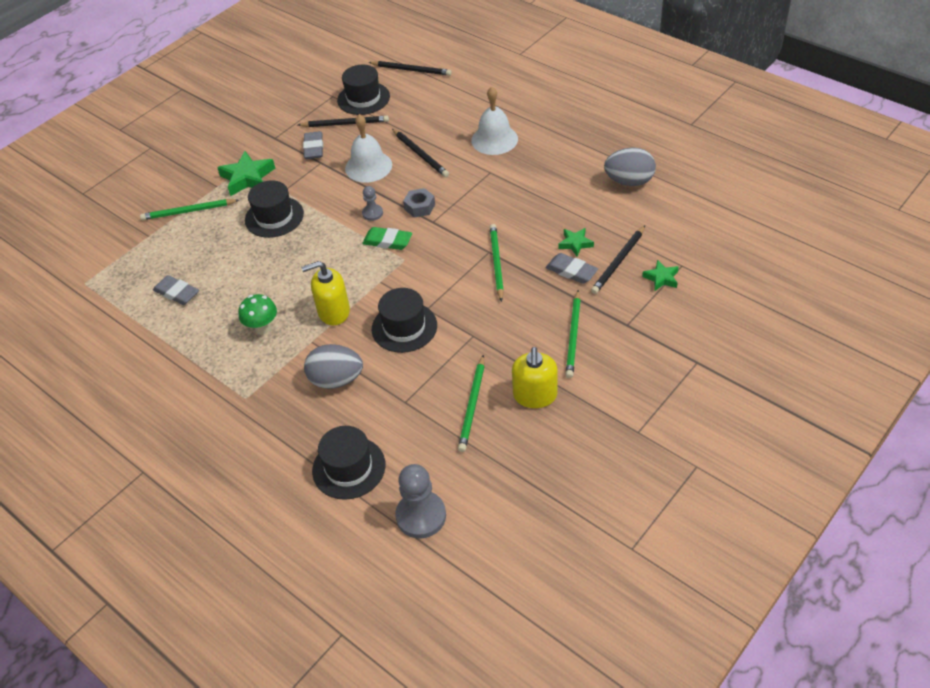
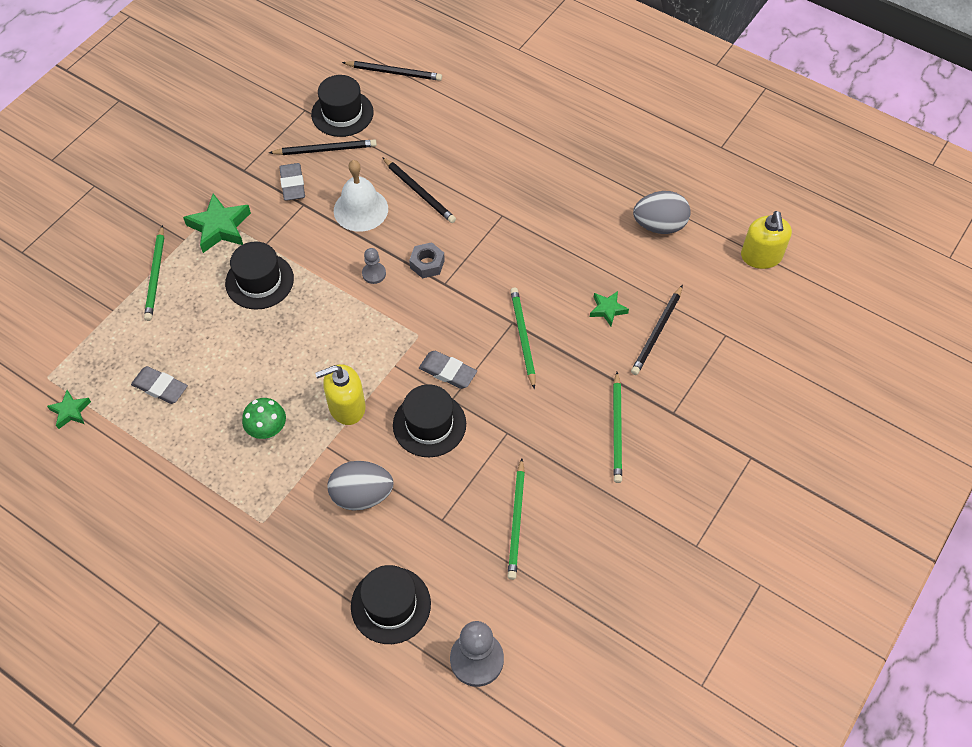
camera: 10 degrees left, 10 degrees up
(188, 211) = (156, 275): green pencil -> green pencil turned 75 degrees counterclockwise
(387, 241) = (396, 311): green eraser -> none
(494, 139) = (502, 170): white bell -> none
(535, 395) = (583, 506): yellow soap dispenser -> yellow soap dispenser (761, 256)
(571, 271) = (607, 346): grey eraser -> grey eraser (448, 372)
(661, 278) = (705, 352): green star -> green star (70, 411)

